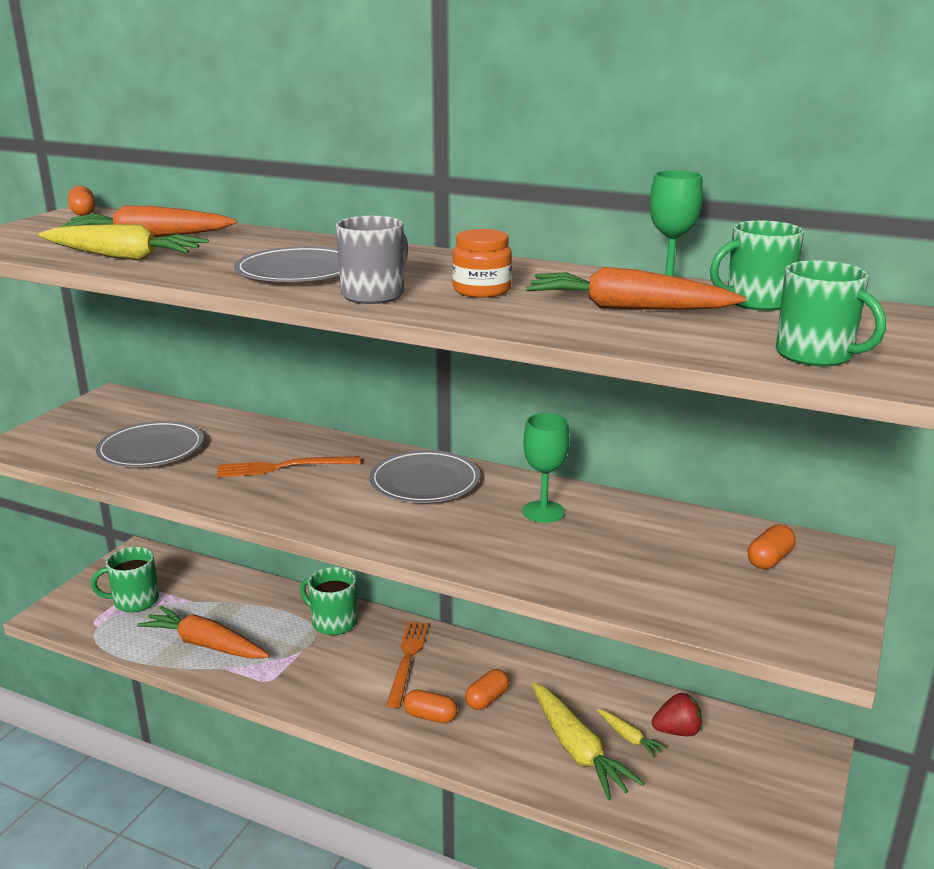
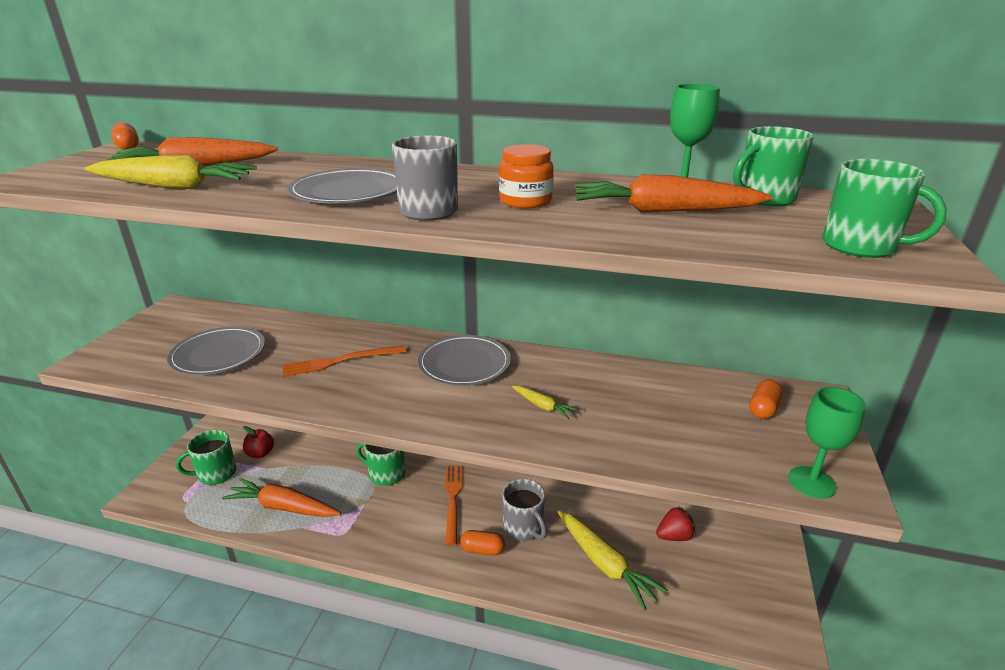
camera: 10 degrees left, 5 degrees up
(189, 585) = (260, 453): none -> red apple
(487, 699) = (523, 528): orange capsule -> grey mug
(543, 512) = (570, 383): green goblet -> green goblet (811, 482)
(628, 737) = (640, 547): yellow carrot -> yellow carrot (543, 406)

